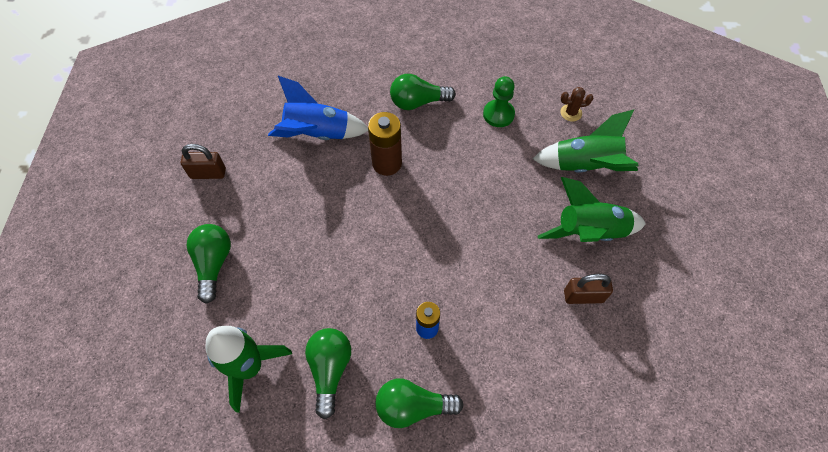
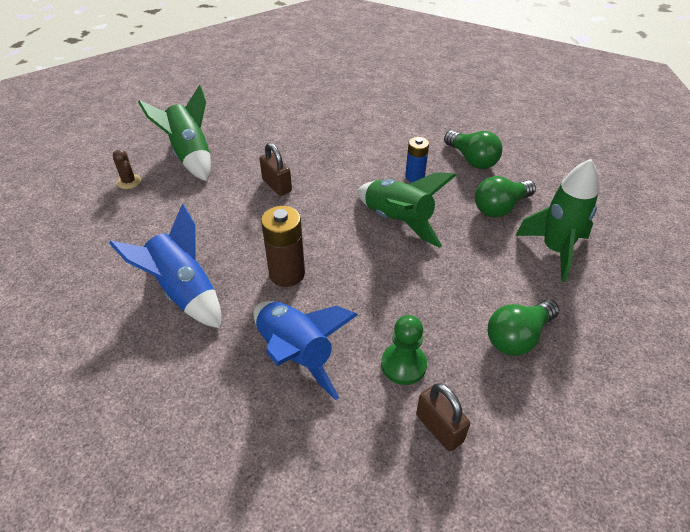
camera: 125 degrees left, 15 degrees down
(418, 102) = (184, 291): green light bulb -> blue rocket
(498, 114) = (162, 225): green pawn -> green pawn (403, 365)
(583, 296) = (314, 121): brown padlock -> brown padlock (277, 185)
(589, 232) = (257, 134): green rocket -> green rocket (398, 221)

